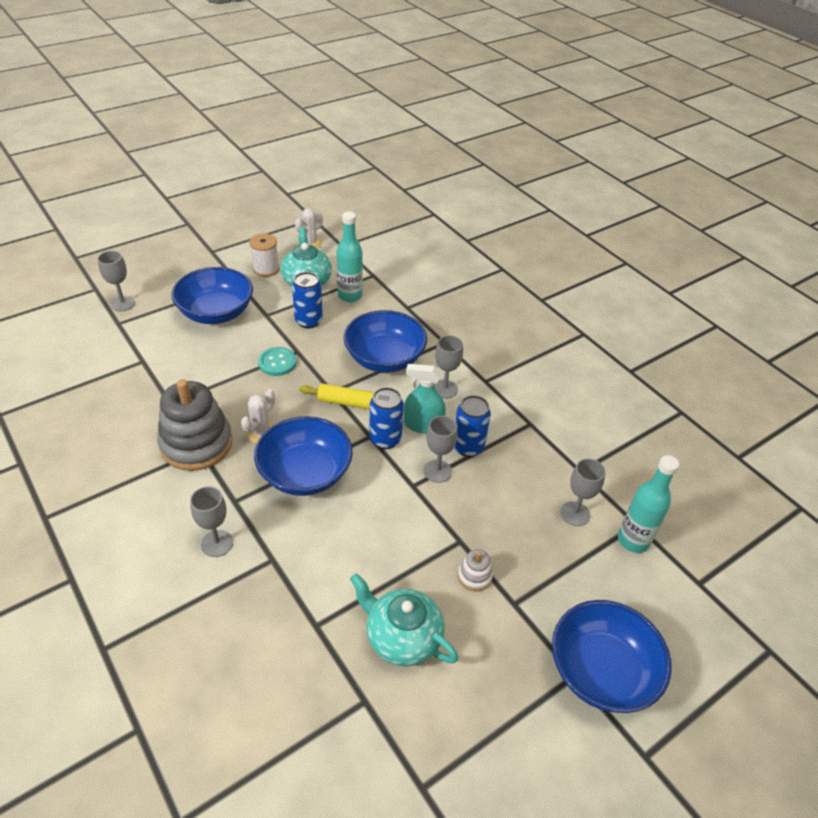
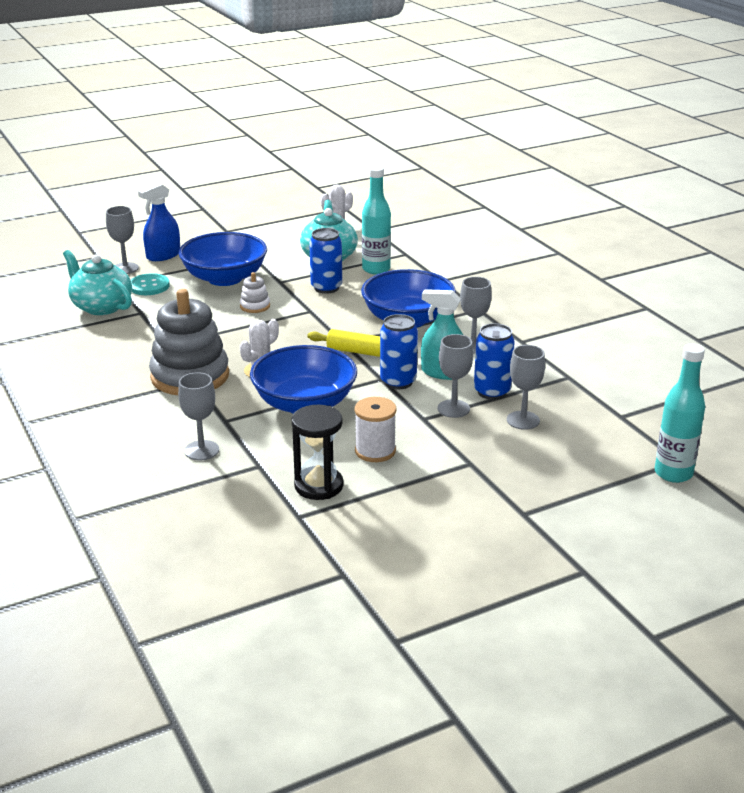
camera: 10 degrees right, 15 degrees down
(157, 285) = (163, 255): none -> blue spray bottle
(266, 269) = (284, 246): white spool -> white spool (375, 451)
(277, 362) = (286, 318): turquoise button -> turquoise button (149, 286)
(329, 582) = (318, 486): none -> black hourglass
(402, 637) = (392, 531): turquoise teapot -> turquoise teapot (101, 306)
(474, 576) = (481, 490): white stacking toy -> white stacking toy (255, 306)
(575, 514) = (608, 449): grey goblet -> grey goblet (523, 420)
(601, 671) = (615, 571): blue bowl -> none

